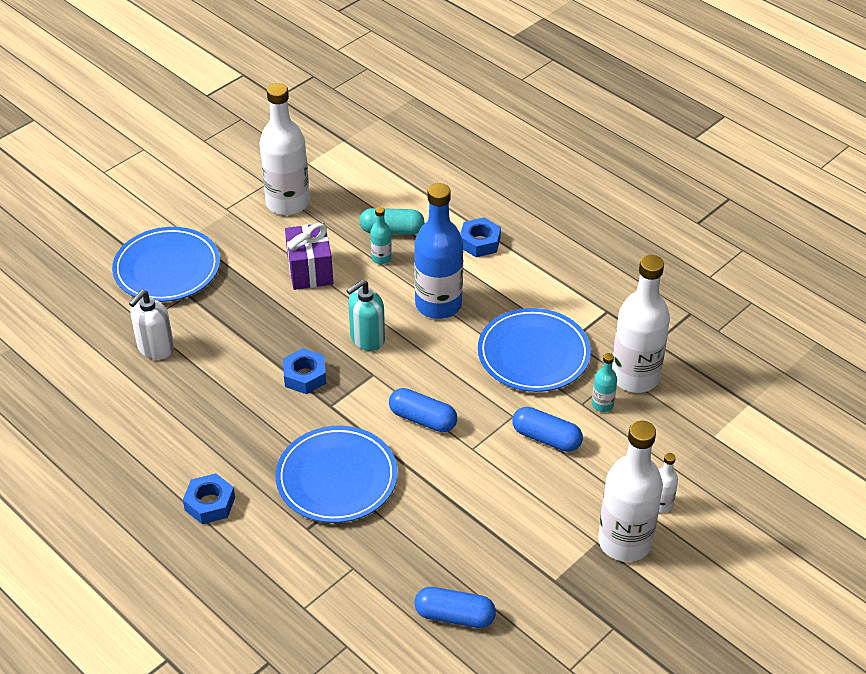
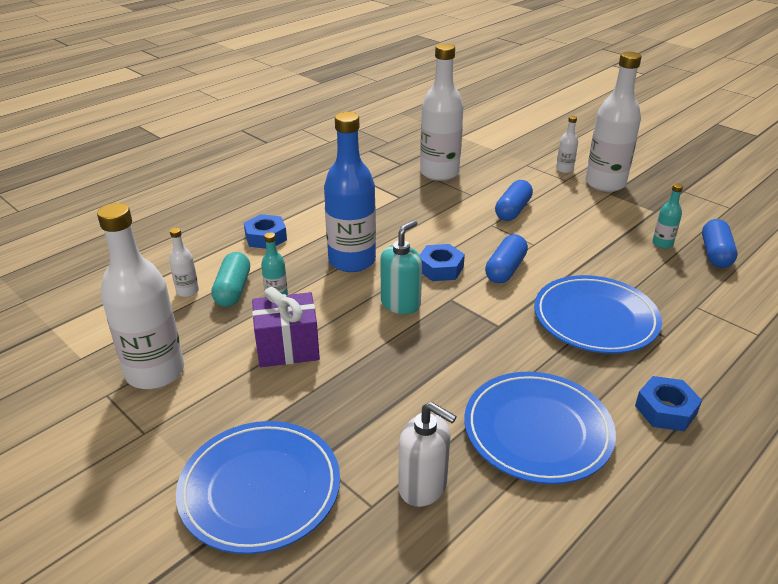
camera: 90 degrees left, 10 degrees down
(305, 376) = (459, 345): blue nut -> blue nut (440, 268)
(367, 339) = (400, 304): turquoise soap dispenser -> turquoise soap dispenser turned 105 degrees counterclockwise
(390, 204) = (187, 291): none -> white bottle
(533, 354) = (417, 213): blue plate -> blue plate (537, 431)
(602, 404) = (471, 186): turquoise bottle -> turquoise bottle (662, 243)

